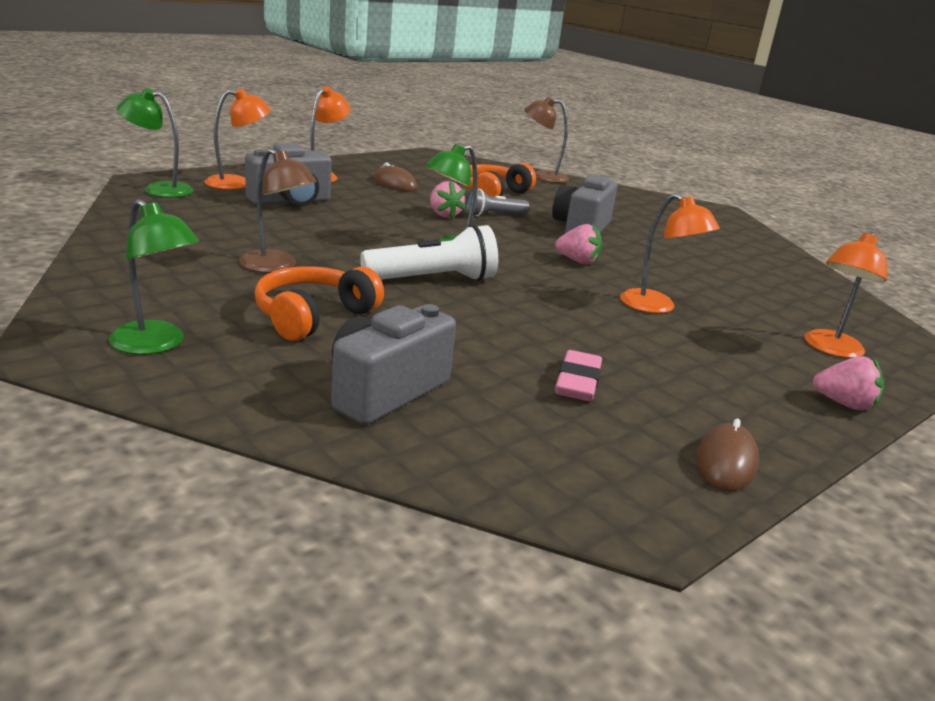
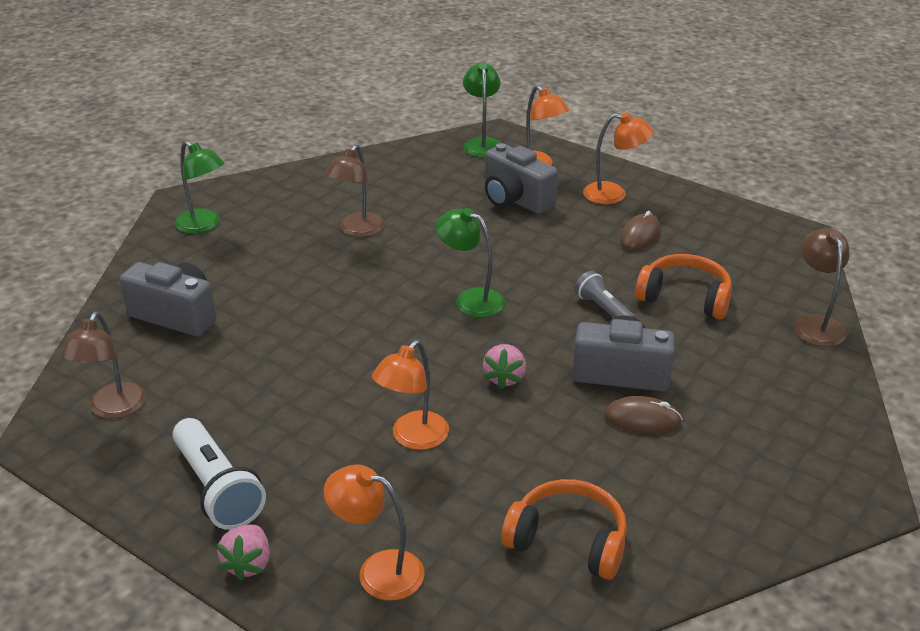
camera: 80 degrees right, 10 degrees up
(156, 344) = (204, 225): green lamp -> green lamp turned 75 degrees counterclockwise
(313, 316) = (276, 265): orange headphones -> orange headphones (568, 541)
(433, 280) = (384, 302): white flashlight -> white flashlight (217, 489)
(444, 215) = (568, 280): pink strawberry -> none
(578, 382) = (224, 397): pink eraser -> none
(587, 459) = (113, 409): none -> brown lamp
(726, 462) = (125, 478): brown mouse -> brown mouse (642, 419)

